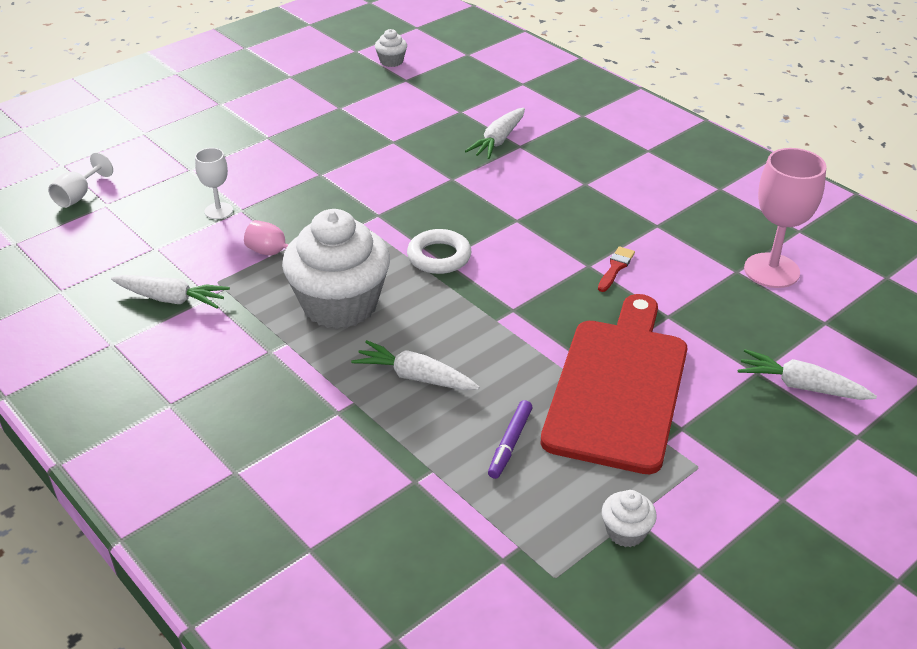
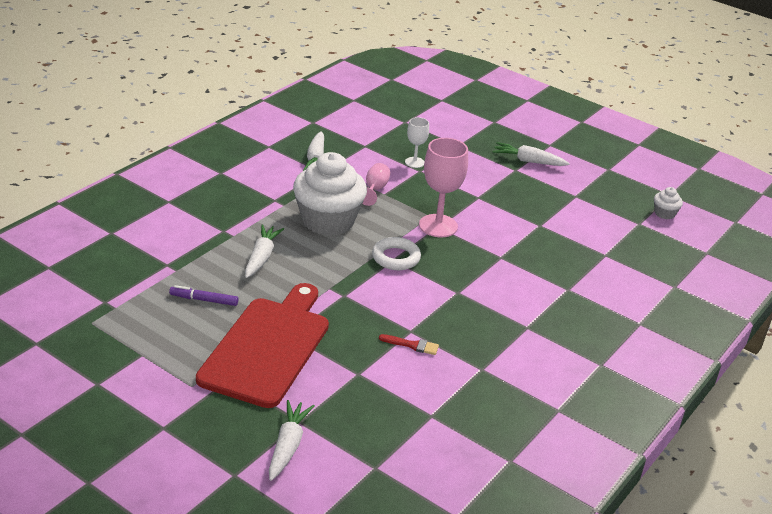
camera: 75 degrees right, 5 degrees down
(78, 196) = (410, 111): white goblet -> none
(498, 141) = (569, 277): white carrot -> white carrot (528, 161)
(618, 387) = (268, 347): red cutting board -> red cutting board turned 75 degrees counterclockwise
(626, 532) = (129, 351): white cupcake -> none
(771, 270) = (439, 437): pink goblet -> pink goblet (438, 226)

